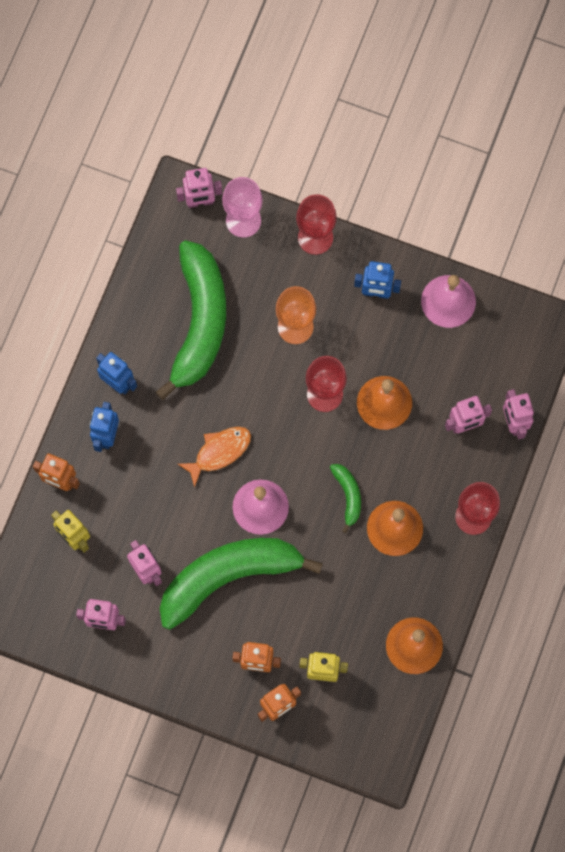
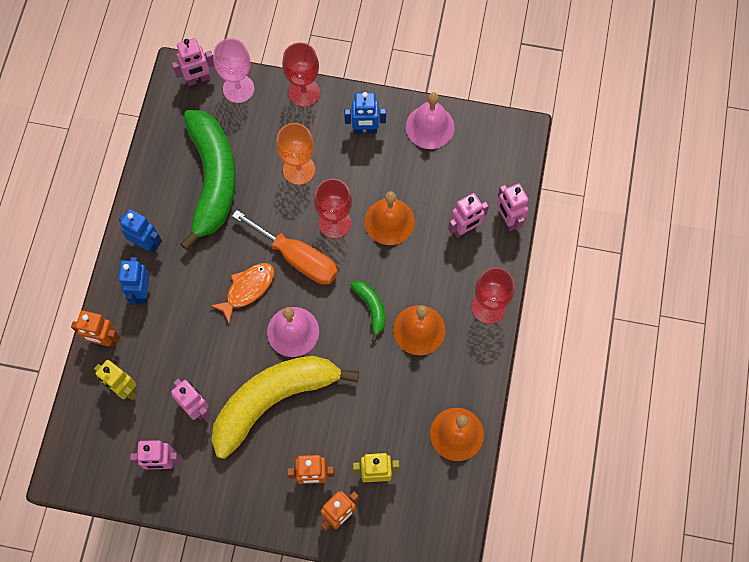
camera: 10 degrees left, 5 degrees down
(229, 576) = (274, 400): green banana -> yellow banana
(278, 426) = (297, 258): none -> orange screwdriver

